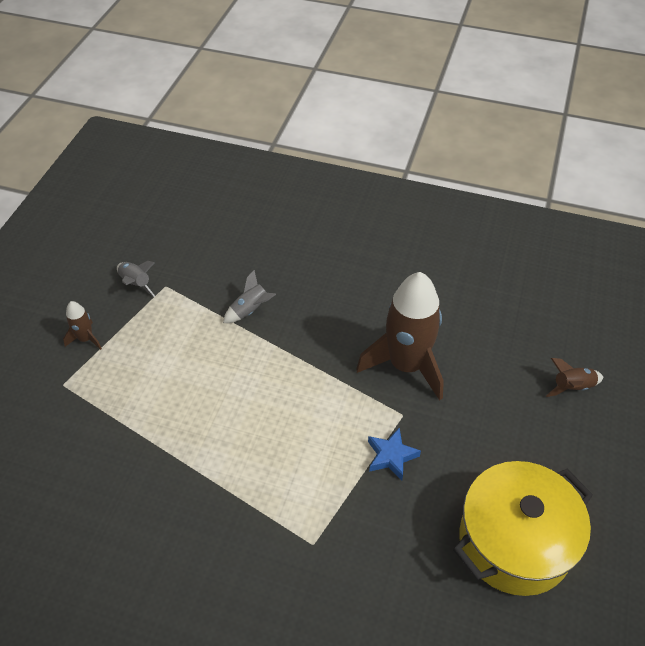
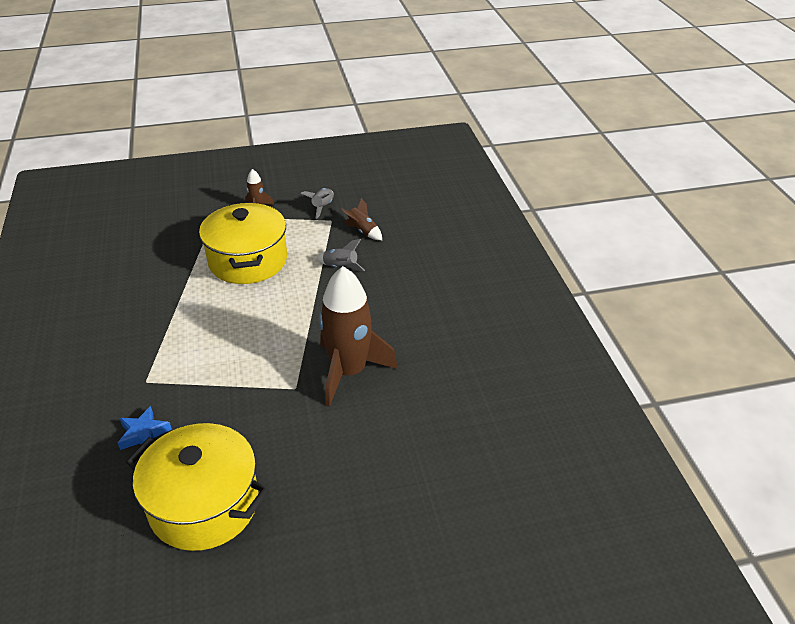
camera: 60 degrees right, 10 degrees down
(176, 382) = (248, 261): none -> yellow pot
(391, 456) = (249, 396): blue star -> blue star (143, 433)
(572, 387) = (406, 496): brown rocket -> brown rocket (363, 231)

